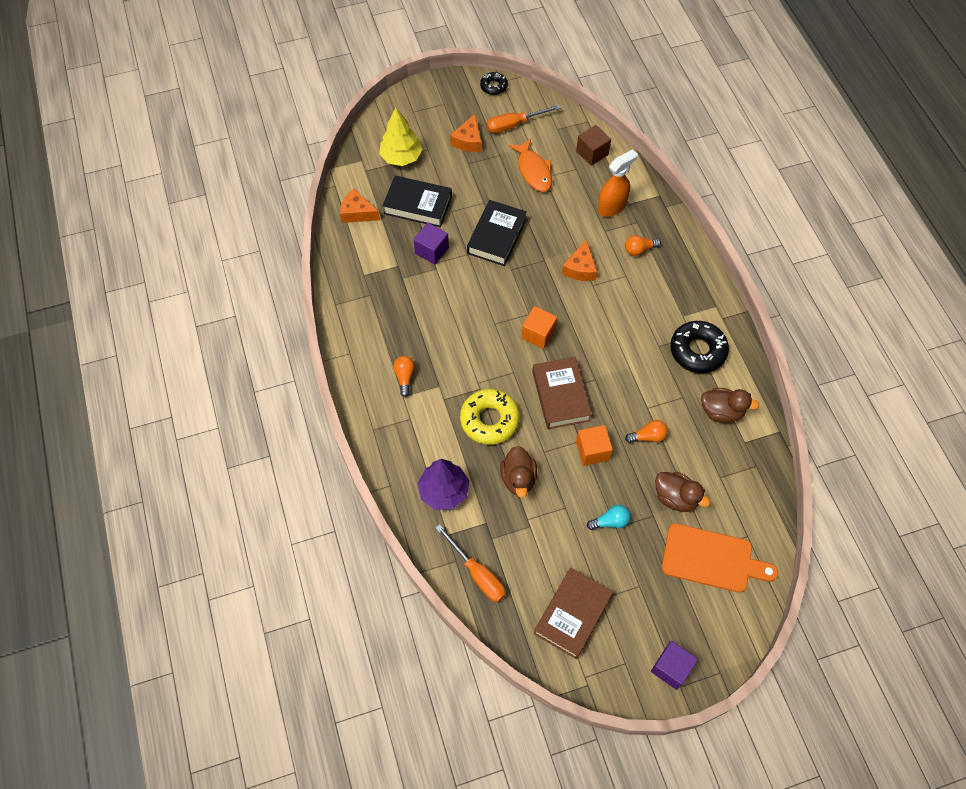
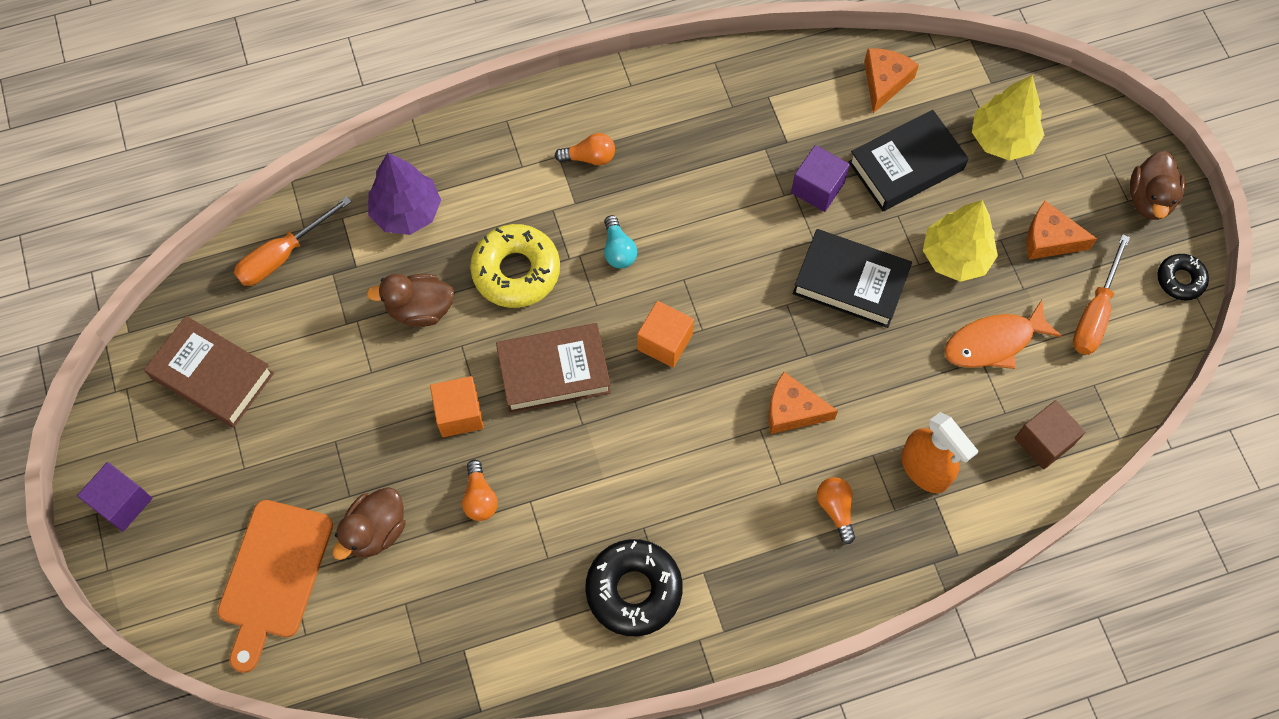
camera: 90 degrees right, 5 degrees up
(418, 205) = (906, 166): black book -> black book turned 45 degrees clockwise
(479, 185) = (955, 256): none -> yellow tree
(514, 125) = (1094, 313): orange screwdriver -> orange screwdriver turned 135 degrees counterclockwise
(610, 521) = (344, 433): turquoise light bulb -> turquoise light bulb (618, 250)
(721, 412) = (519, 617): brown duck -> brown duck (1149, 199)

